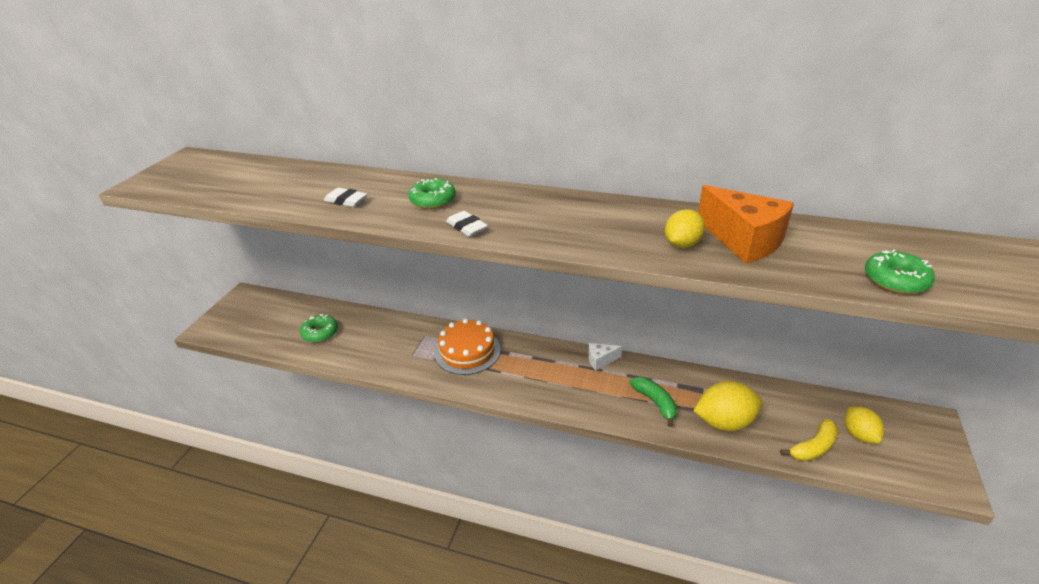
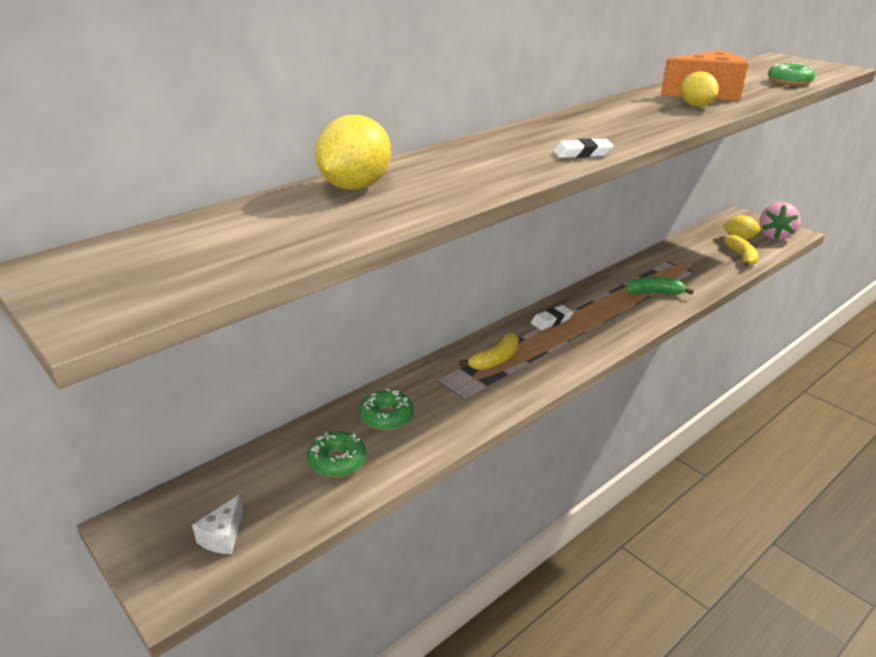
camera: 60 degrees left, 5 degrees down
(346, 201) = (435, 188): white eraser -> white eraser (551, 321)
(433, 200) = (499, 155): green donut -> green donut (386, 417)
(467, 351) = (495, 360): orange cake -> yellow banana
(600, 360) = (580, 296): white cheese -> white cheese (223, 537)
(724, 422) = (696, 275): yellow lemon -> yellow lemon (355, 187)
(914, 465) = (775, 236): none -> pink strawberry

